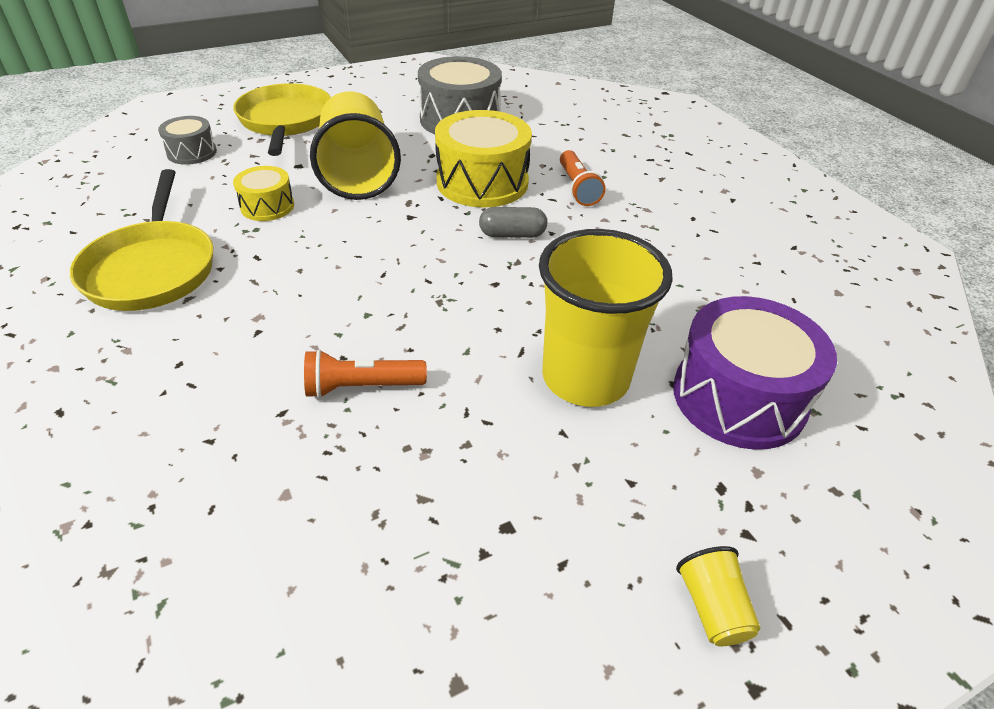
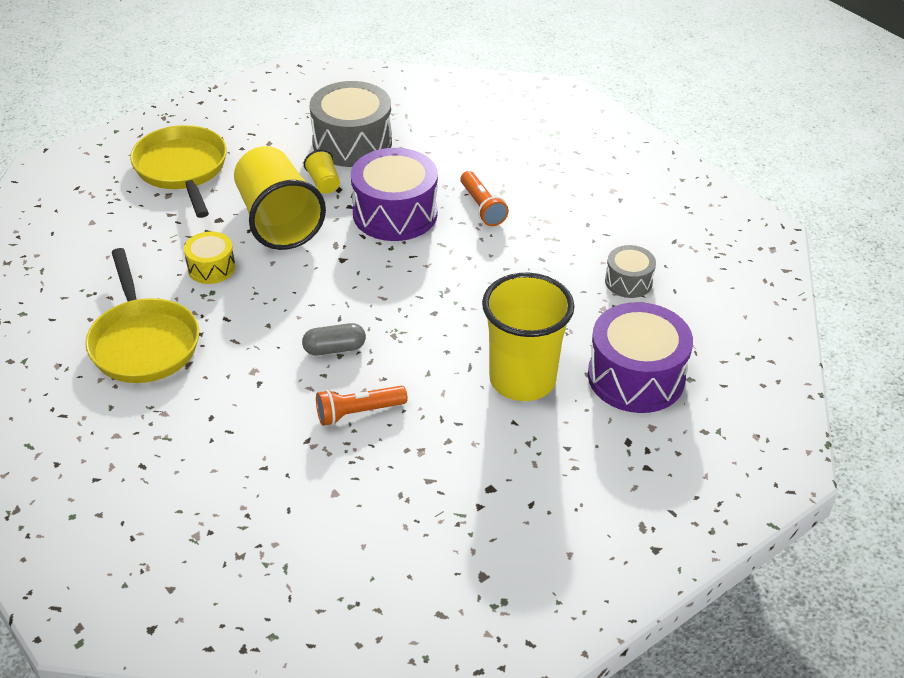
camera: 10 degrees left, 0 degrees up
(192, 152) = (110, 220): grey drum -> grey drum (628, 281)
(482, 182) = (395, 213): yellow drum -> purple drum
(512, 234) = (436, 264): grey capsule -> grey capsule (334, 349)
(712, 608) = (628, 512): yellow cup -> yellow cup (324, 183)

